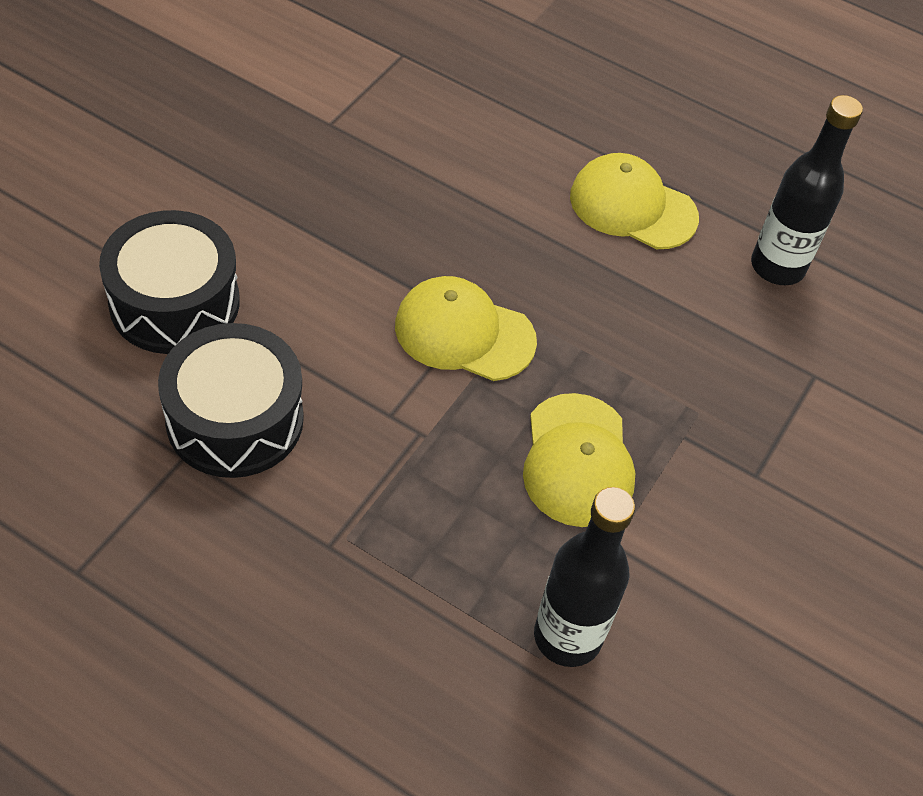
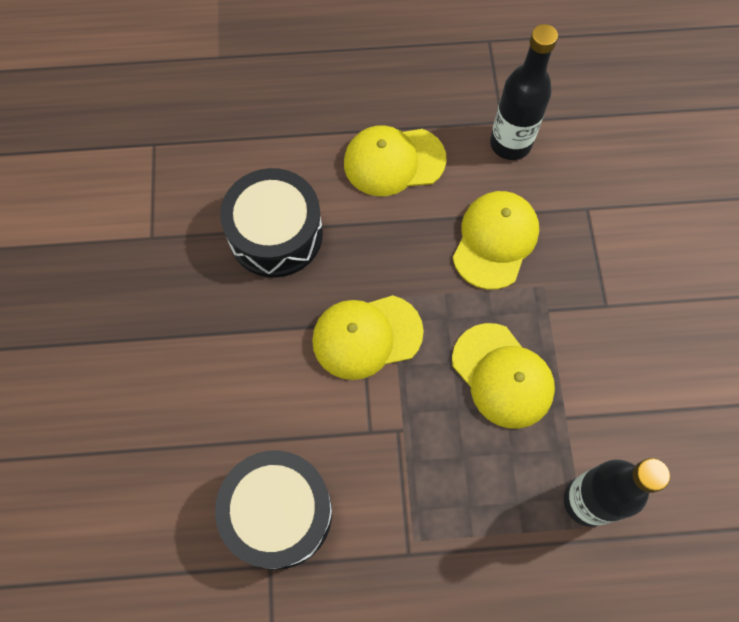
camera: 30 degrees left, 15 degrees up
(174, 302) = (166, 457): black drum -> black drum (275, 234)
(681, 339) = (495, 240): none -> yellow cap

